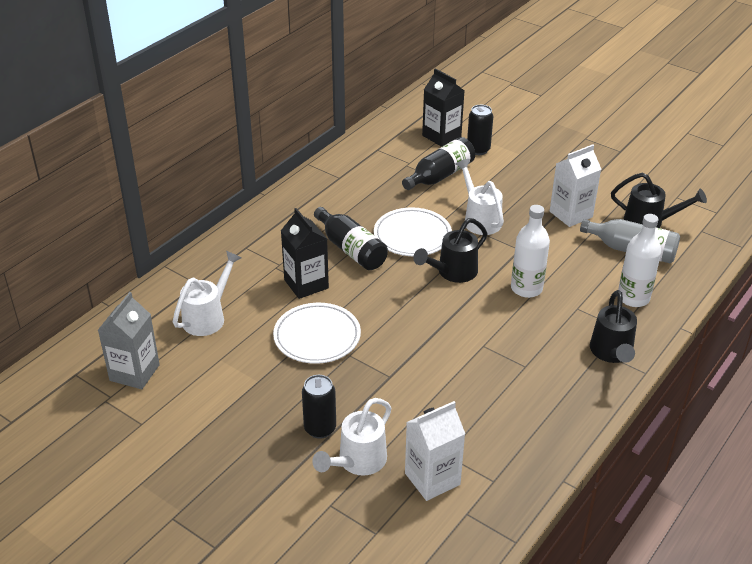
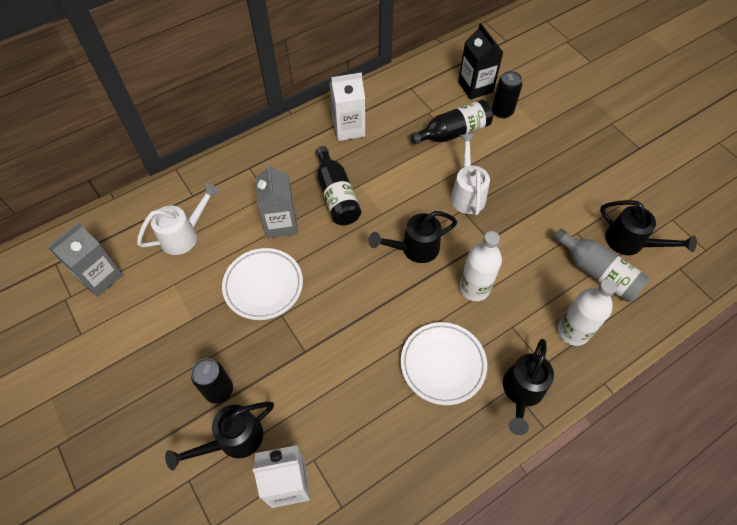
camera: 20 degrees right, 20 degrees up
(306, 284) = (281, 223): black carton -> grey carton
(358, 462) = (233, 439): white watering can -> black watering can
(412, 236) = (397, 195): white plate -> white plate (443, 364)
(571, 214) = (556, 211): white carton -> white carton (348, 128)

